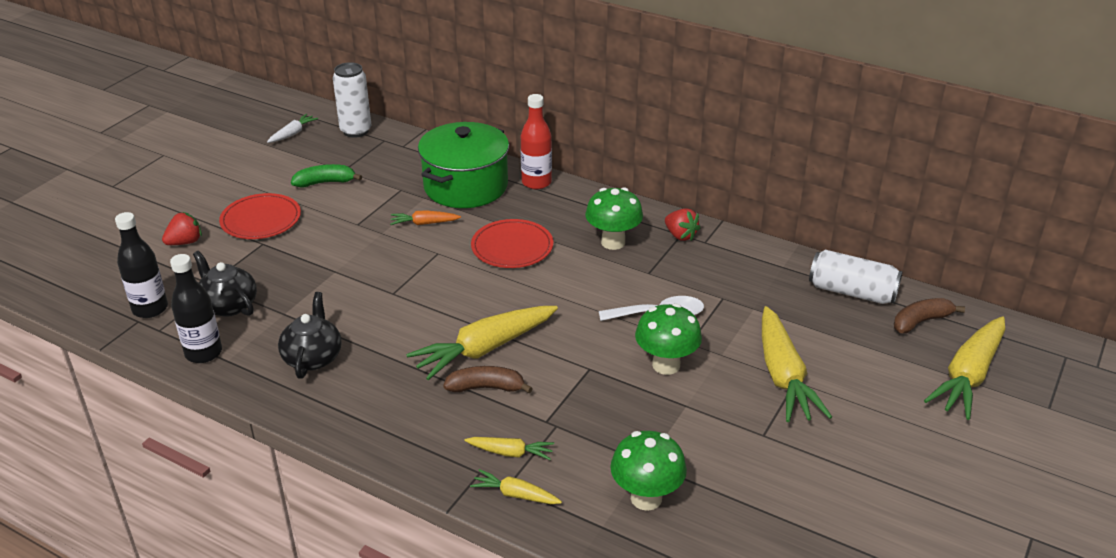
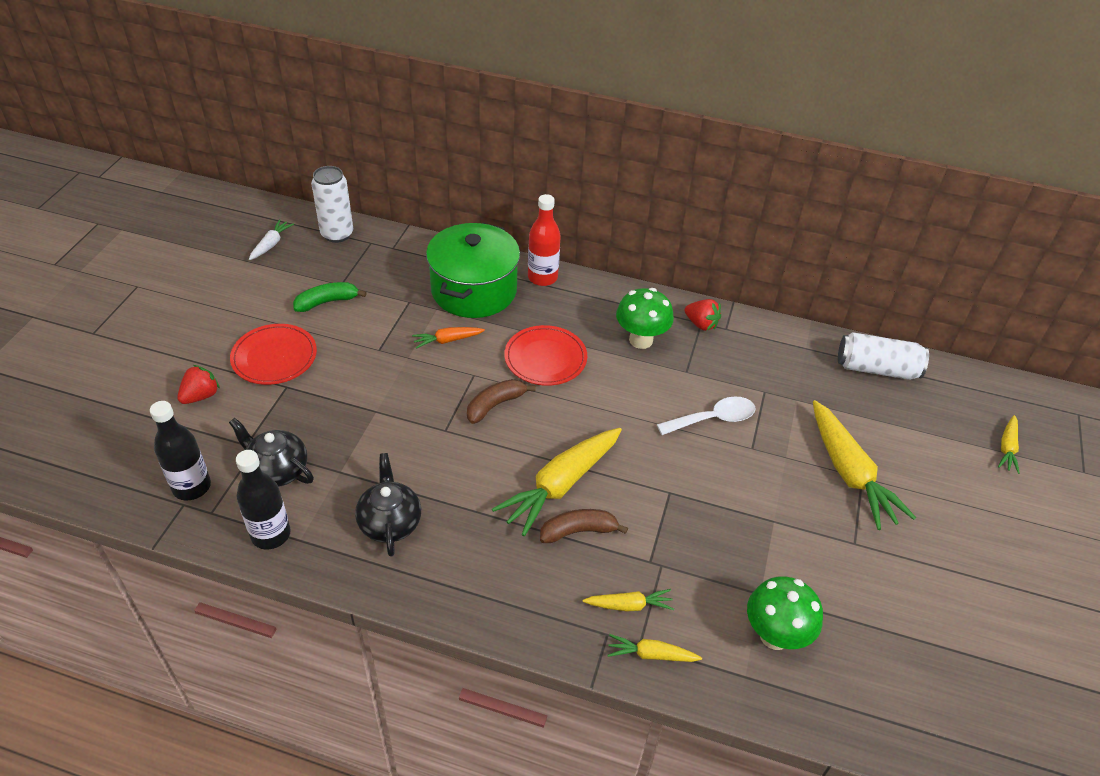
camera: 15 degrees left, 10 degrees up
(666, 365) = (739, 477): green mushroom -> none
(921, 321) = (947, 393): brown banana -> brown banana (495, 405)
(968, 376) = (1007, 448): yellow carrot -> yellow carrot, size x0.50

